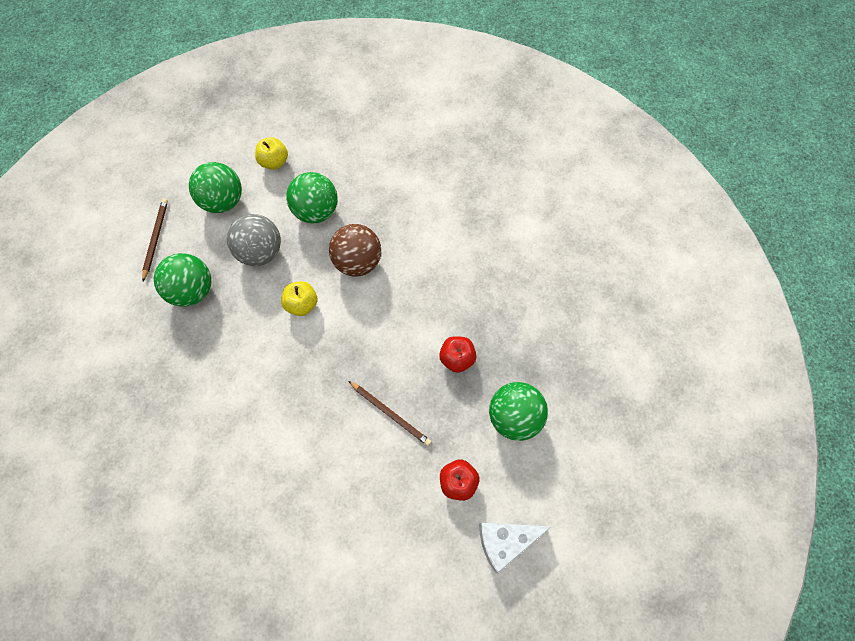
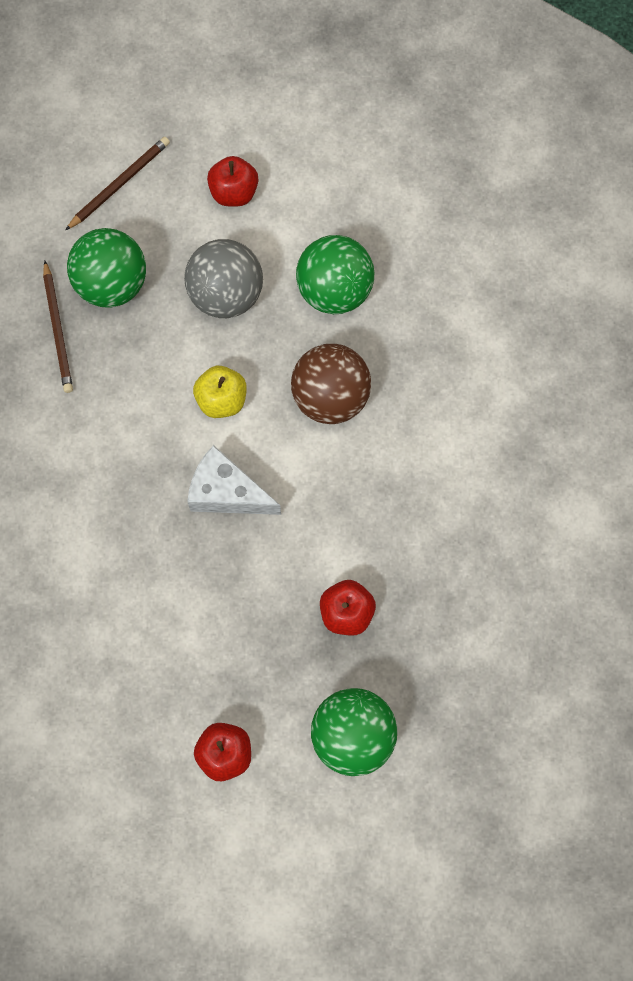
camera: 40 degrees right, 5 degrees up
(223, 201) = (234, 193): green ball -> red apple
(274, 162) = (336, 184): yellow apple -> none
(390, 414) = (215, 614): brown pencil -> brown pencil (58, 330)
(505, 541) = (220, 861): white cheese -> white cheese (227, 493)

